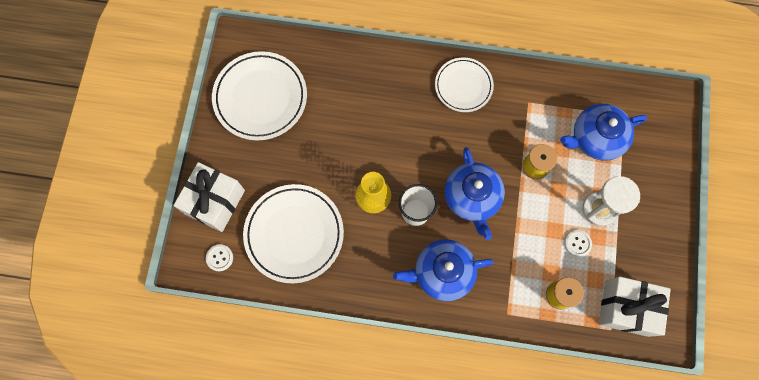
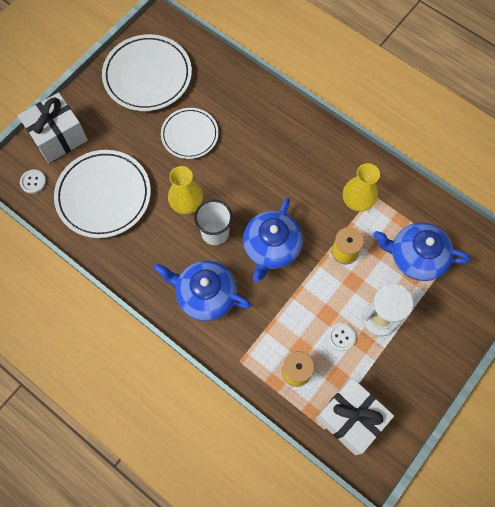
camera: 30 degrees right, 5 degrees down
(463, 86) = (323, 152): white plate -> white plate (190, 135)
(518, 114) = (357, 200): none -> yellow vase

